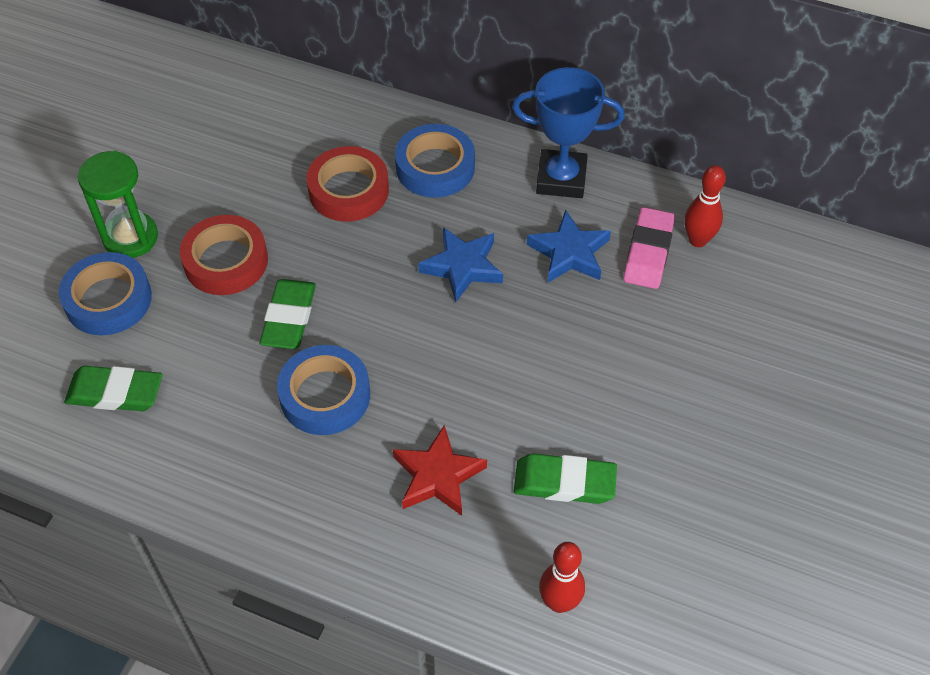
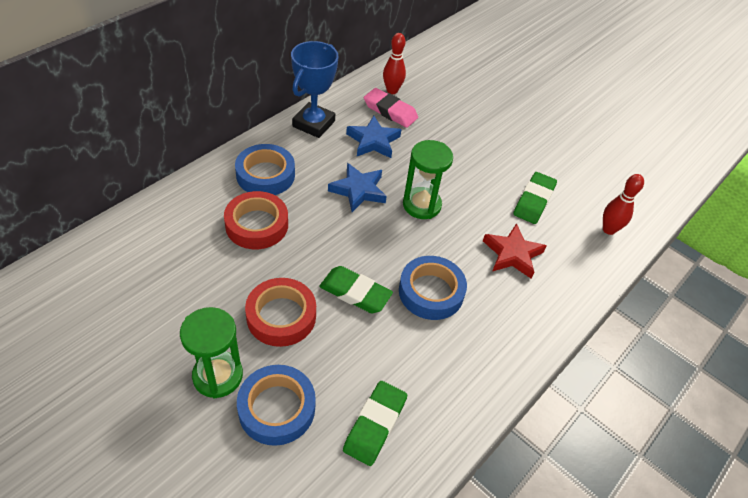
camera: 75 degrees left, 5 degrees down
(474, 344) = (421, 205): none -> green hourglass

